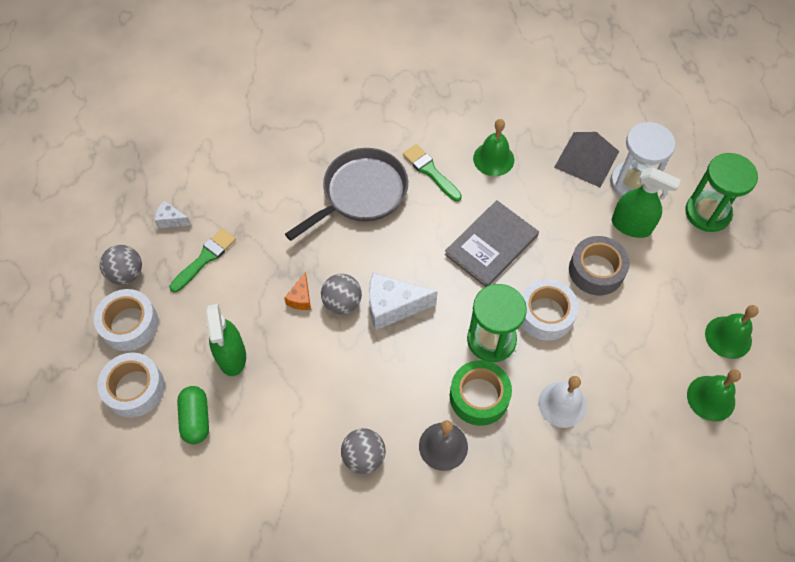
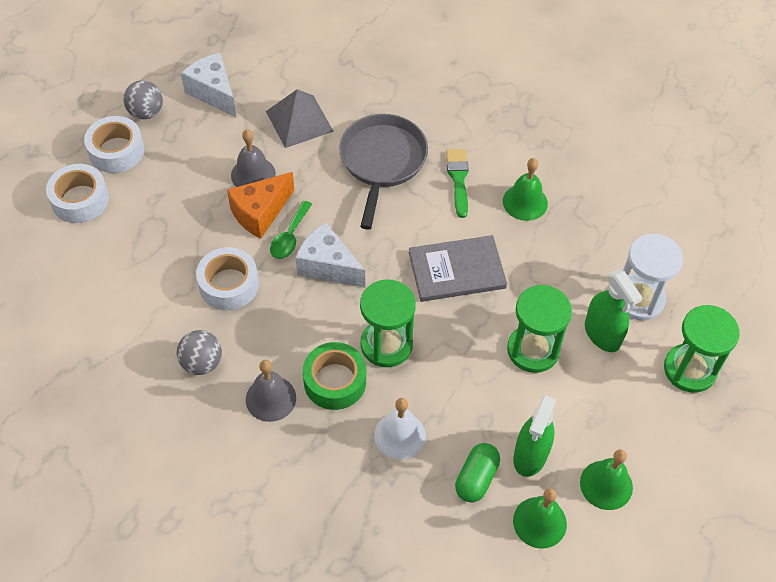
camera: 35 degrees right, 5 degrees down
(171, 220) = (213, 92): white cheese -> white cheese, size x1.91
(196, 419) = (104, 250): green capsule -> green capsule (476, 478)
(205, 258) = (213, 137): green brush -> none
(232, 356) = (169, 222): green spray bottle -> green spray bottle (530, 455)
(266, 269) = (253, 174): none -> grey bell
(301, 298) = (260, 213): orange cheese -> orange cheese, size x1.91
(342, 302) = (290, 237): grey ball -> green spoon
(361, 193) = (382, 162): grey pan -> grey pan turned 75 degrees counterclockwise
(545, 314) = (453, 355): white tape -> white tape (229, 285)
(586, 159) = (613, 253): grey pyramid -> grey pyramid (299, 121)
(596, 270) = (533, 350): grey tape -> green hourglass

